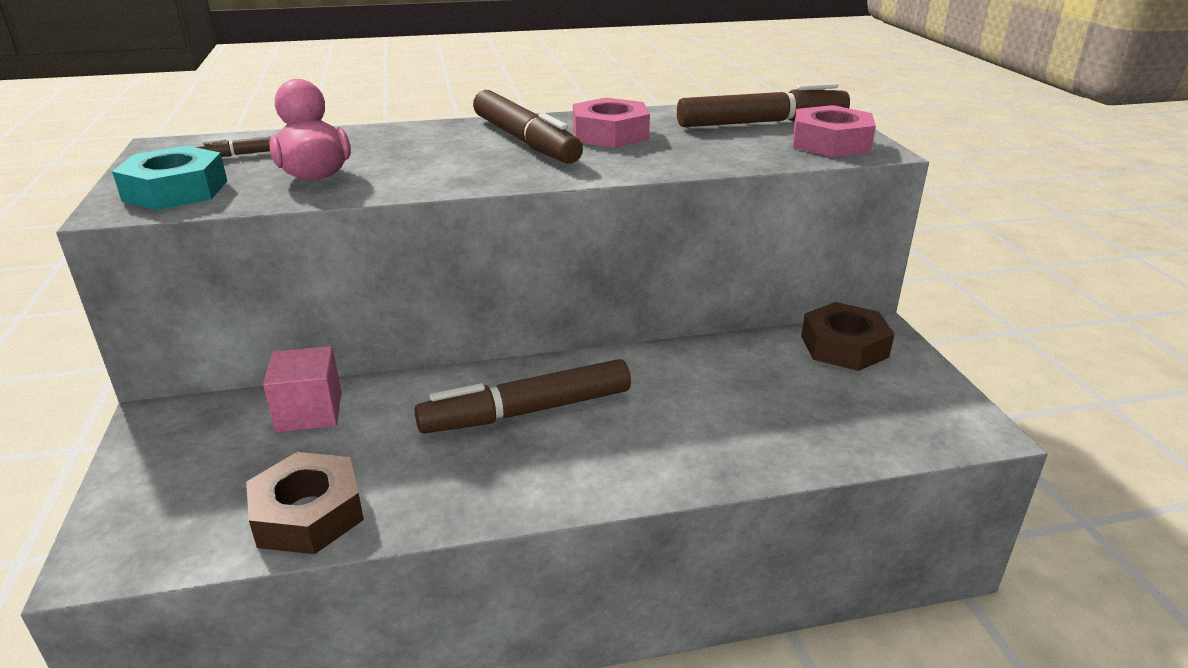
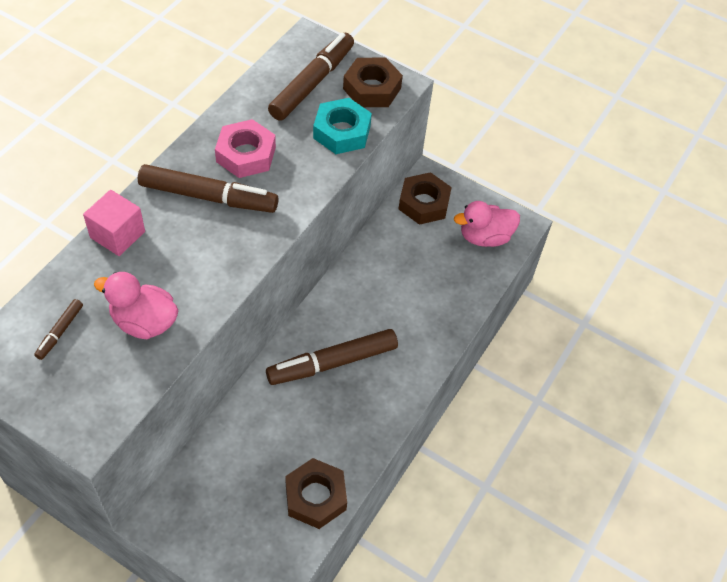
camera: 50 degrees left, 25 degrees up
(176, 190) = (89, 397): turquoise nut -> turquoise nut (342, 132)
(309, 412) = (230, 450): pink cube -> pink cube (117, 234)
(527, 411) = (332, 362): brown marker -> brown marker turned 45 degrees clockwise
(830, 143) = (372, 88): pink nut -> brown nut
(900, 413) = (484, 237): none -> pink duck

